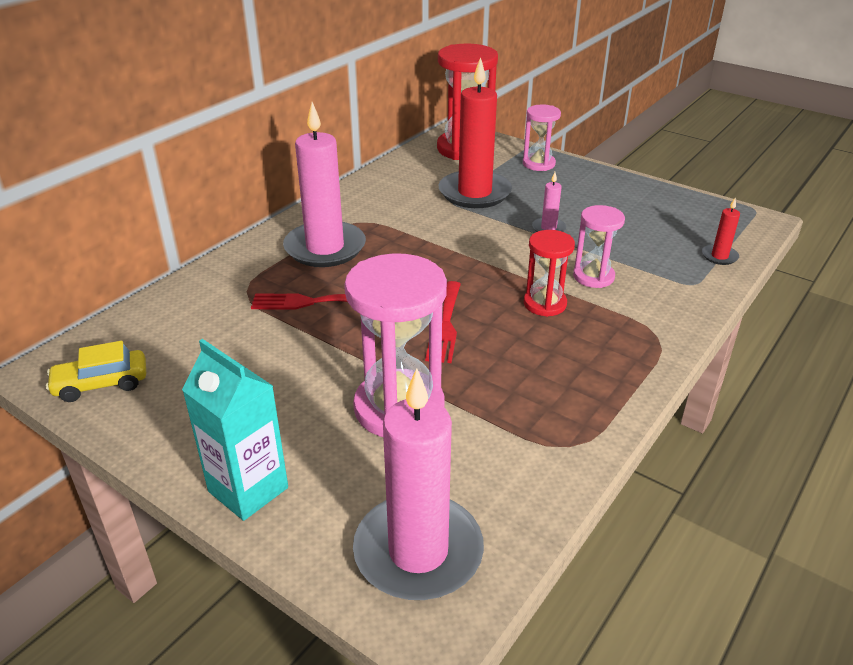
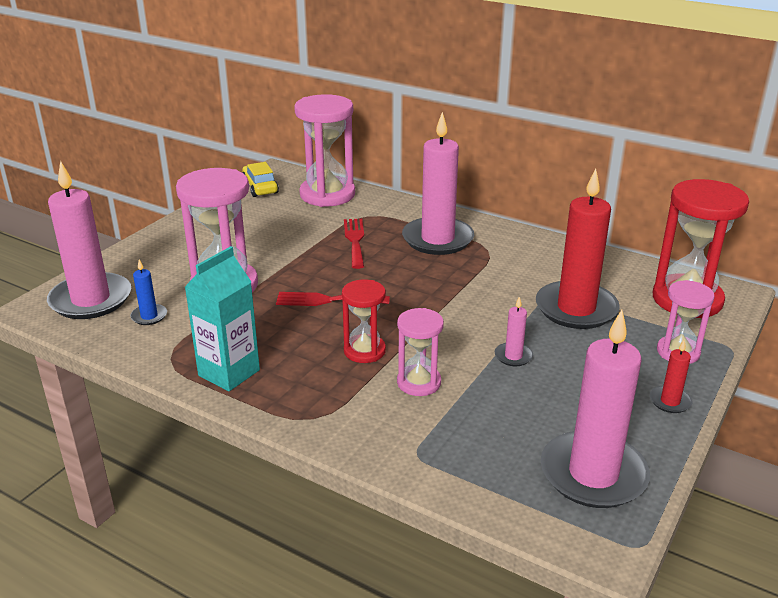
camera: 85 degrees right, 5 degrees down
(165, 320) = (327, 195): none -> pink hourglass
(248, 489) = (158, 242): turquoise carton -> turquoise carton (229, 373)
(470, 476) = (149, 316): none -> blue candle
(691, 214) = (593, 474): none -> pink candle
(719, 256) = (486, 486): red candle -> red candle (670, 401)

